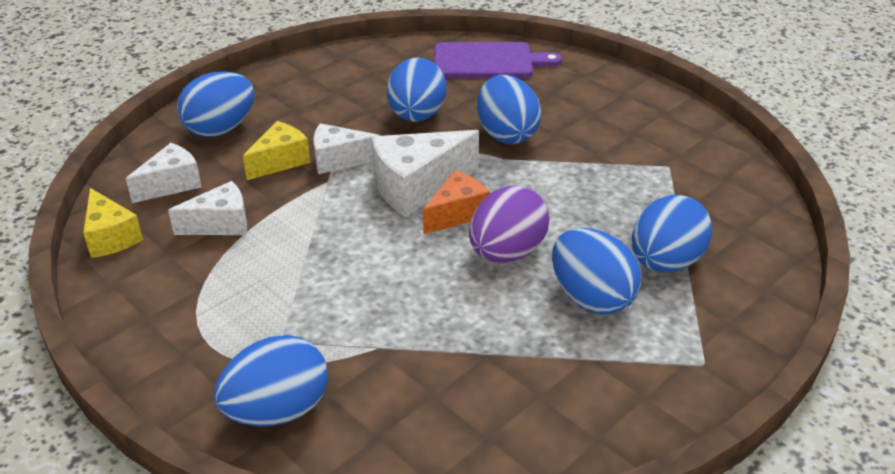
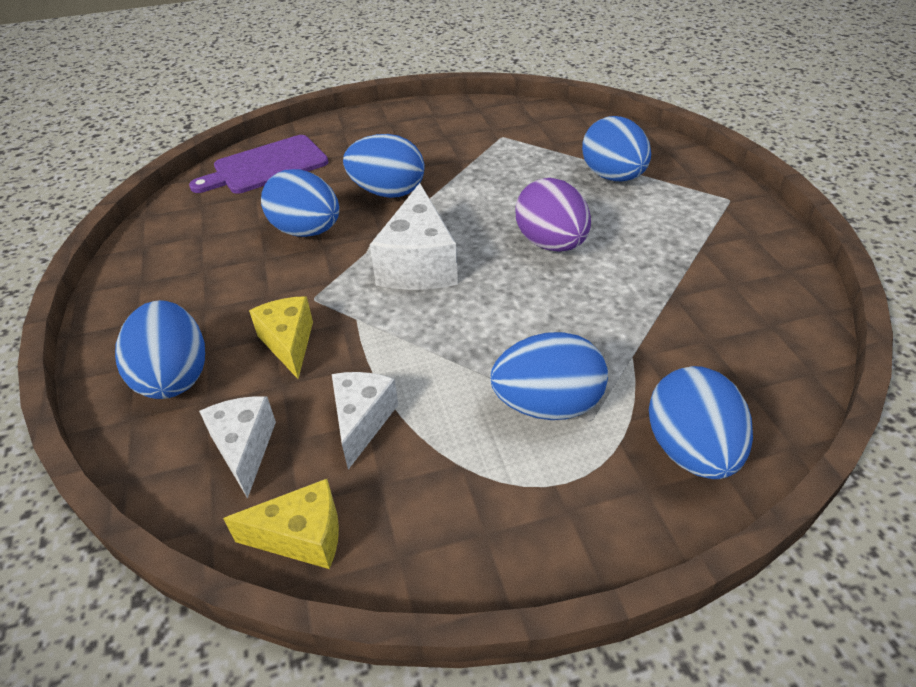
camera: 60 degrees left, 5 degrees up
(339, 160) = (328, 300): white cheese -> none
(457, 214) = (478, 253): orange cheese -> none
(488, 61) = (266, 166): purple cutting board -> purple cutting board turned 150 degrees counterclockwise
(591, 298) = (633, 221): blue egg -> blue egg (547, 405)

